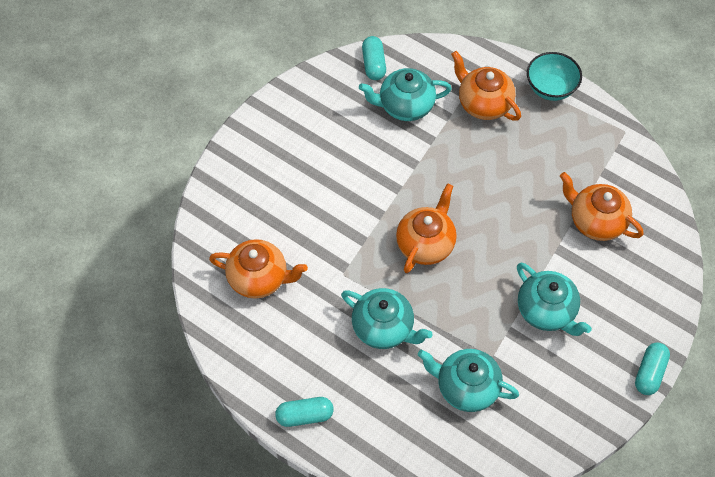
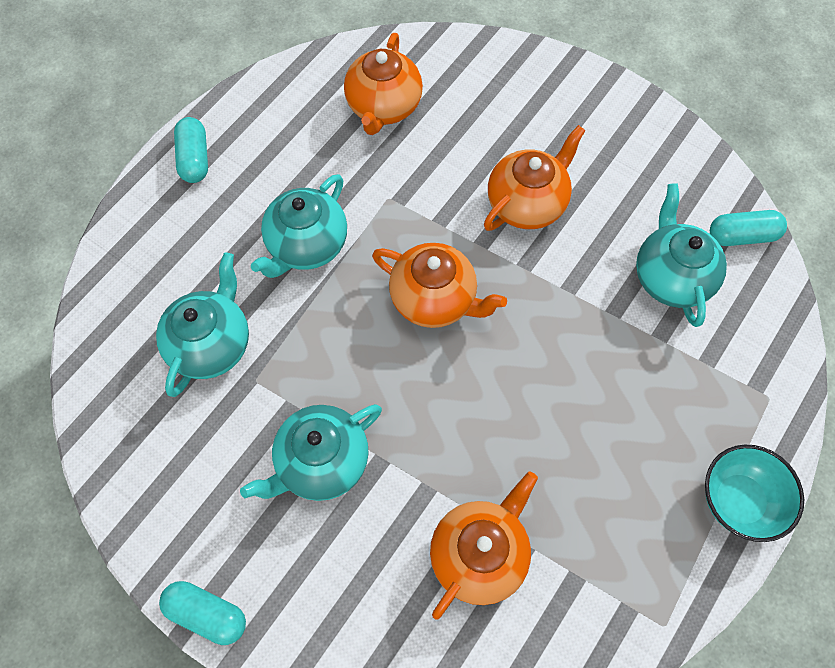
camera: 90 degrees right, 5 degrees up
(483, 103) = (691, 390): orange teapot -> orange teapot (527, 203)

